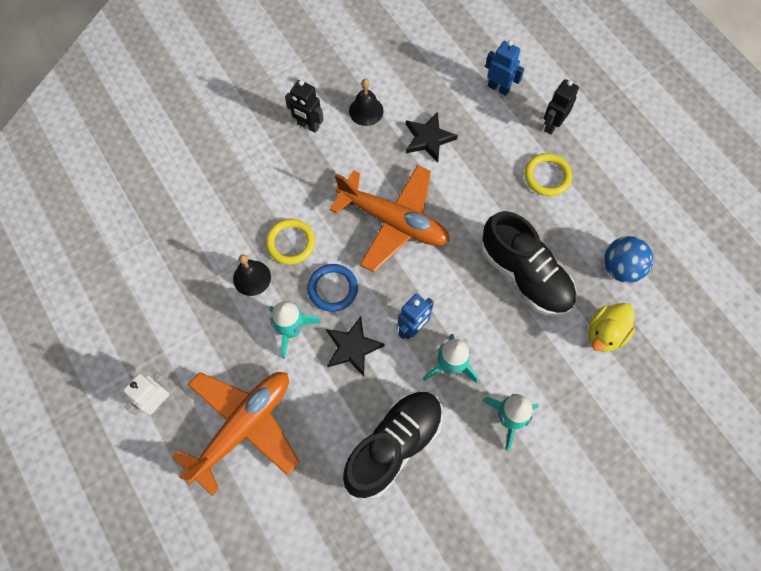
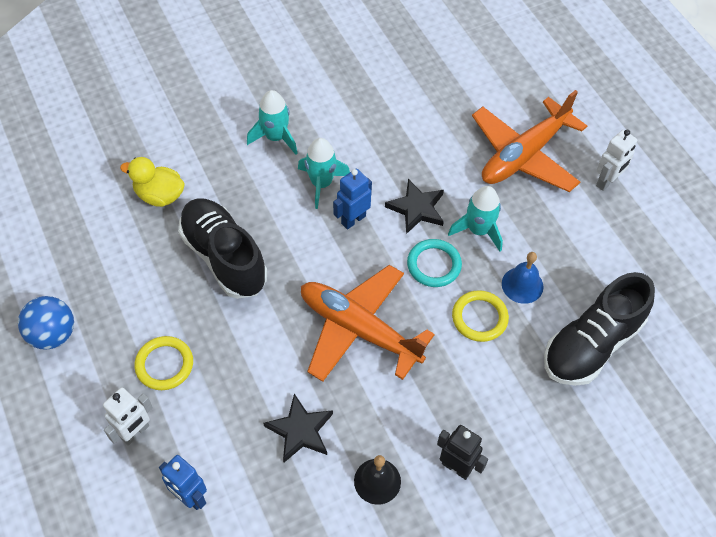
camera: 175 degrees left, 10 degrees down
(252, 278) = (522, 285): black bell -> blue bell
(333, 289) = (434, 265): blue ring -> turquoise ring
(394, 446) = (385, 128): black shoe -> black shoe (591, 344)
(552, 125) = (135, 432): black robot -> white robot
(605, 334) = (159, 195): yellow duck -> yellow duck turned 120 degrees counterclockwise
(621, 268) = (118, 254): blue ball -> blue ball (53, 334)

